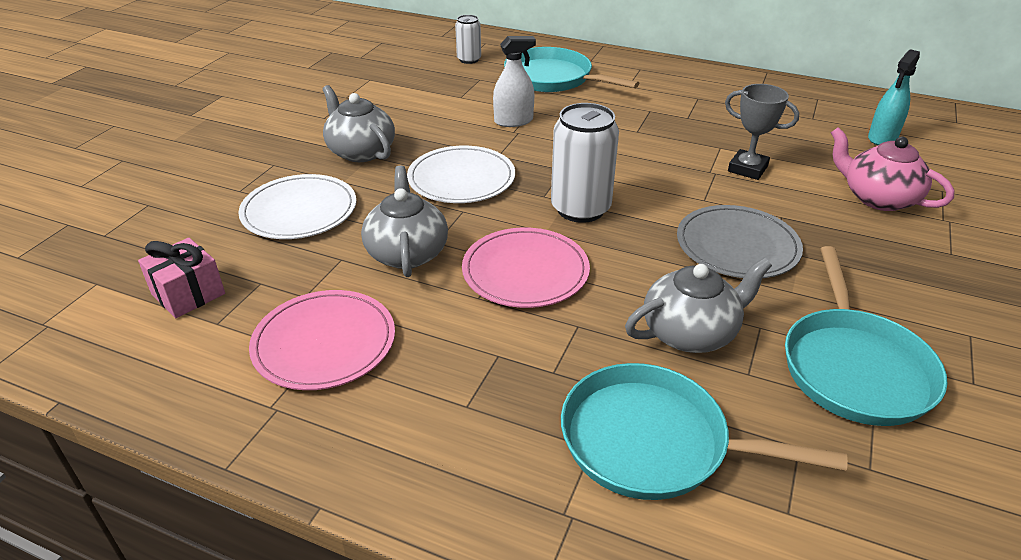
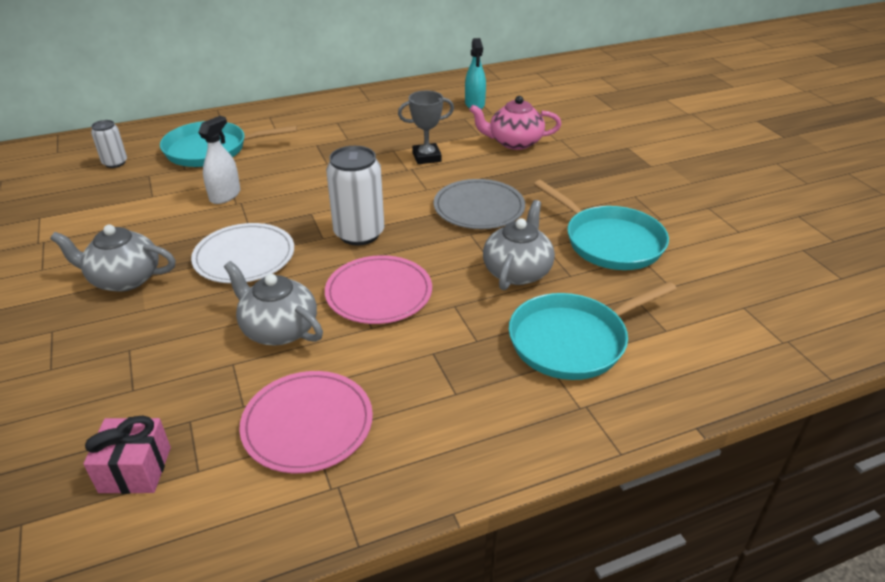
camera: 45 degrees left, 0 degrees up
(299, 211) = (139, 351): white plate -> none

